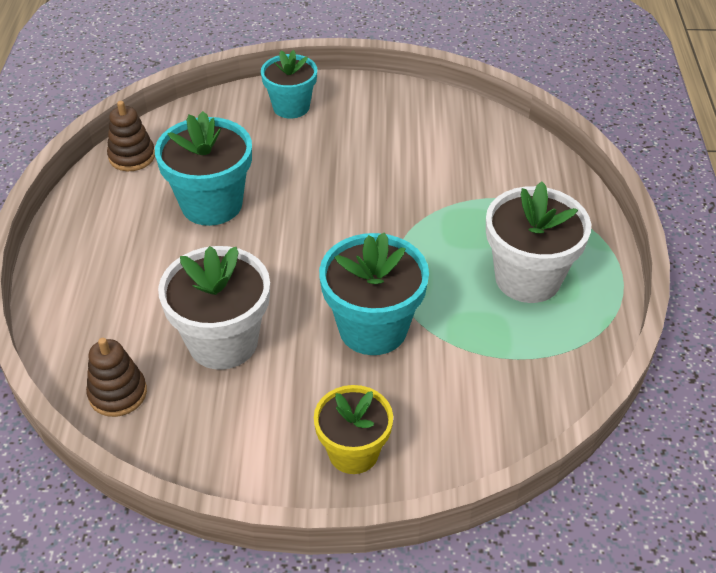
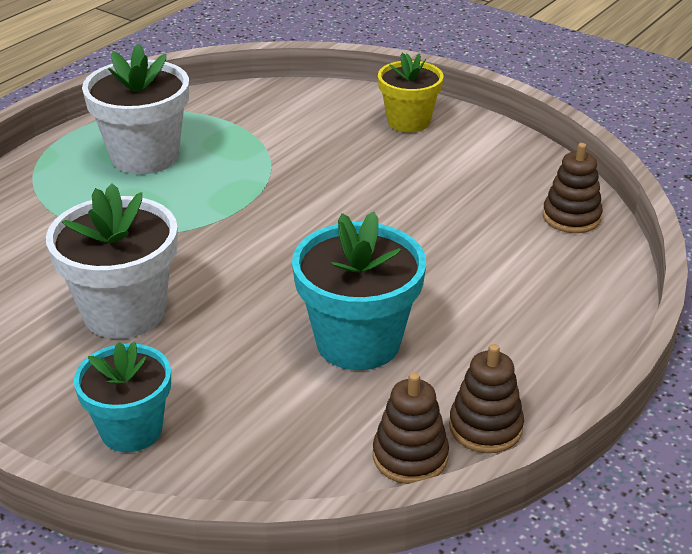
camera: 145 degrees left, 10 degrees down
(98, 189) = (485, 427): none -> brown stacking toy
(223, 342) = (451, 216): white flower pot -> white flower pot (124, 312)
(373, 328) = (313, 176): turquoise flower pot -> none

